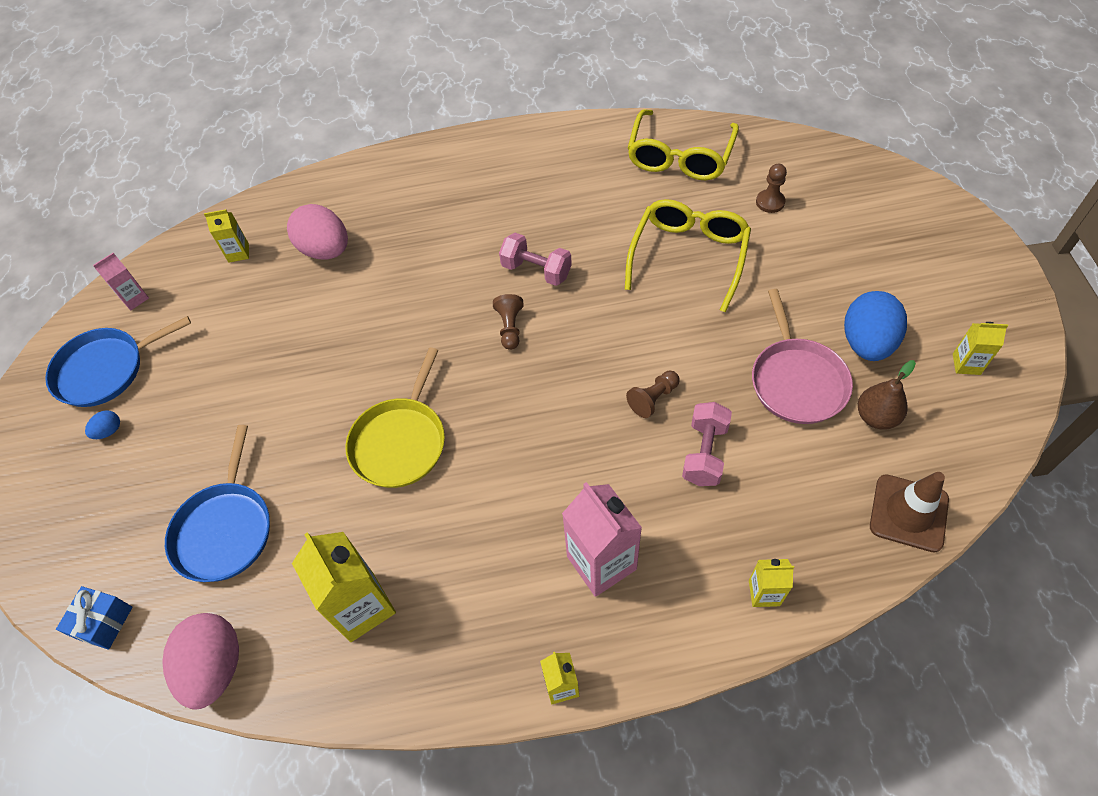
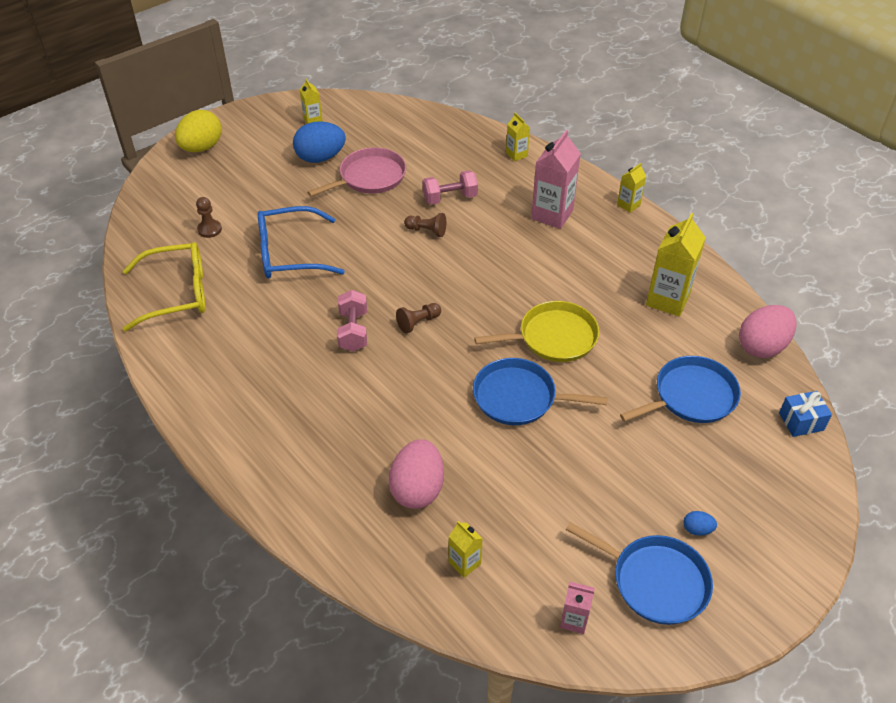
camera: 125 degrees left, 10 degrees down
(352, 368) = (519, 397): none -> blue pan
(689, 256) = (289, 254): yellow glasses -> blue glasses
(876, 417) = (375, 143): brown pear -> none
(908, 513) = (430, 121): brown traffic cone -> none
(942, 232) = (202, 148): none -> yellow egg

